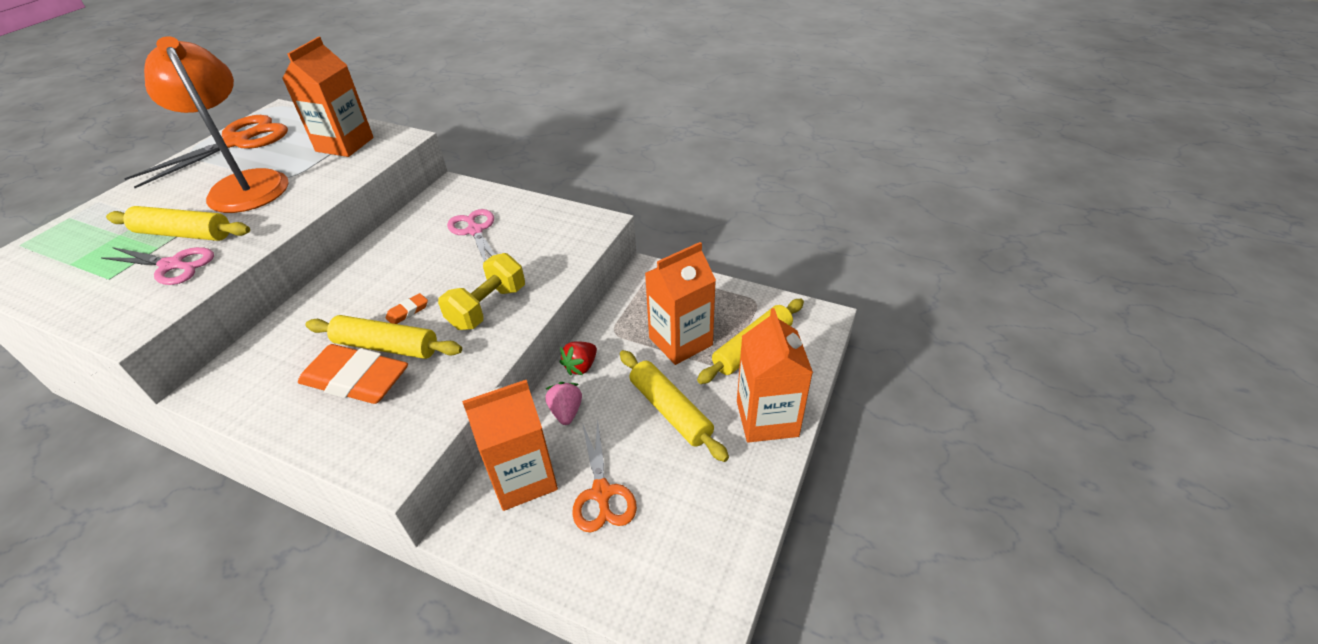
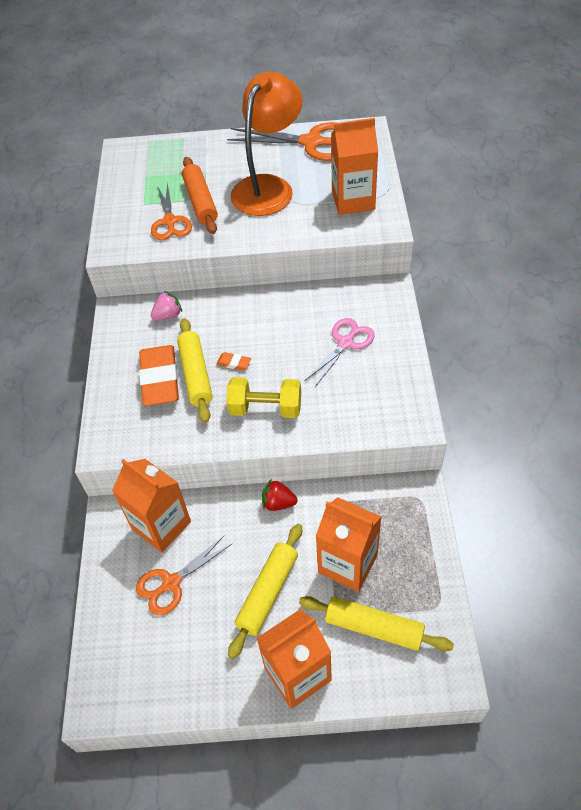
camera: 65 degrees right, 10 degrees up
(172, 265) = (170, 221): pink scissors -> orange scissors
(184, 234) = (200, 202): yellow rolling pin -> orange rolling pin
(566, 412) = (229, 518): pink strawberry -> pink strawberry (168, 315)

